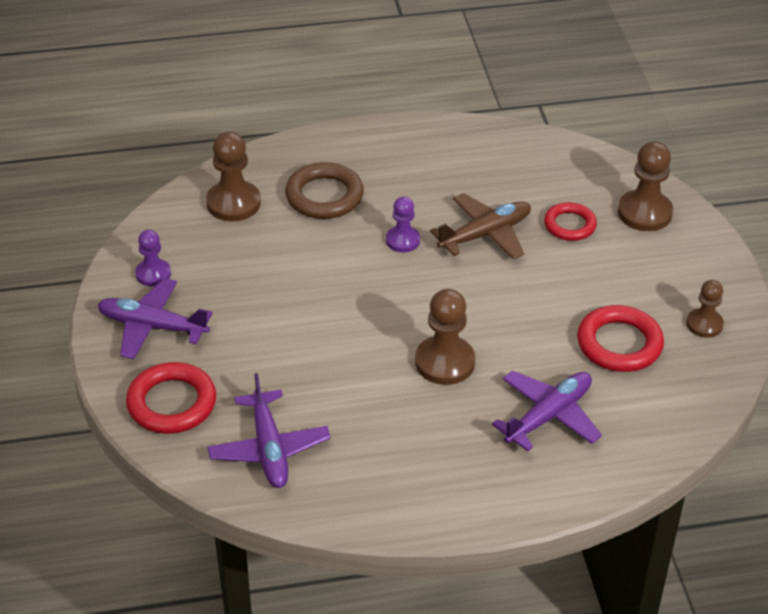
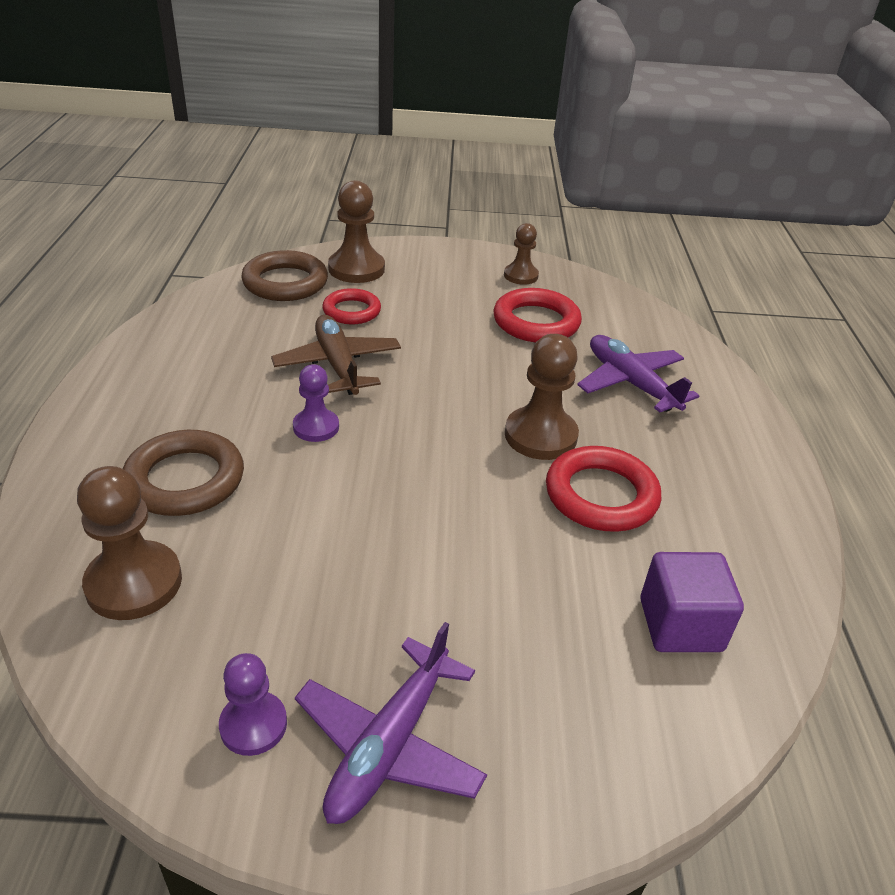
camera: 80 degrees left, 5 degrees down
(172, 403) = (580, 738): red ring -> red ring (601, 495)
(269, 449) = (680, 625): purple plane -> purple cube
(593, 177) = (285, 282): none -> brown ring

